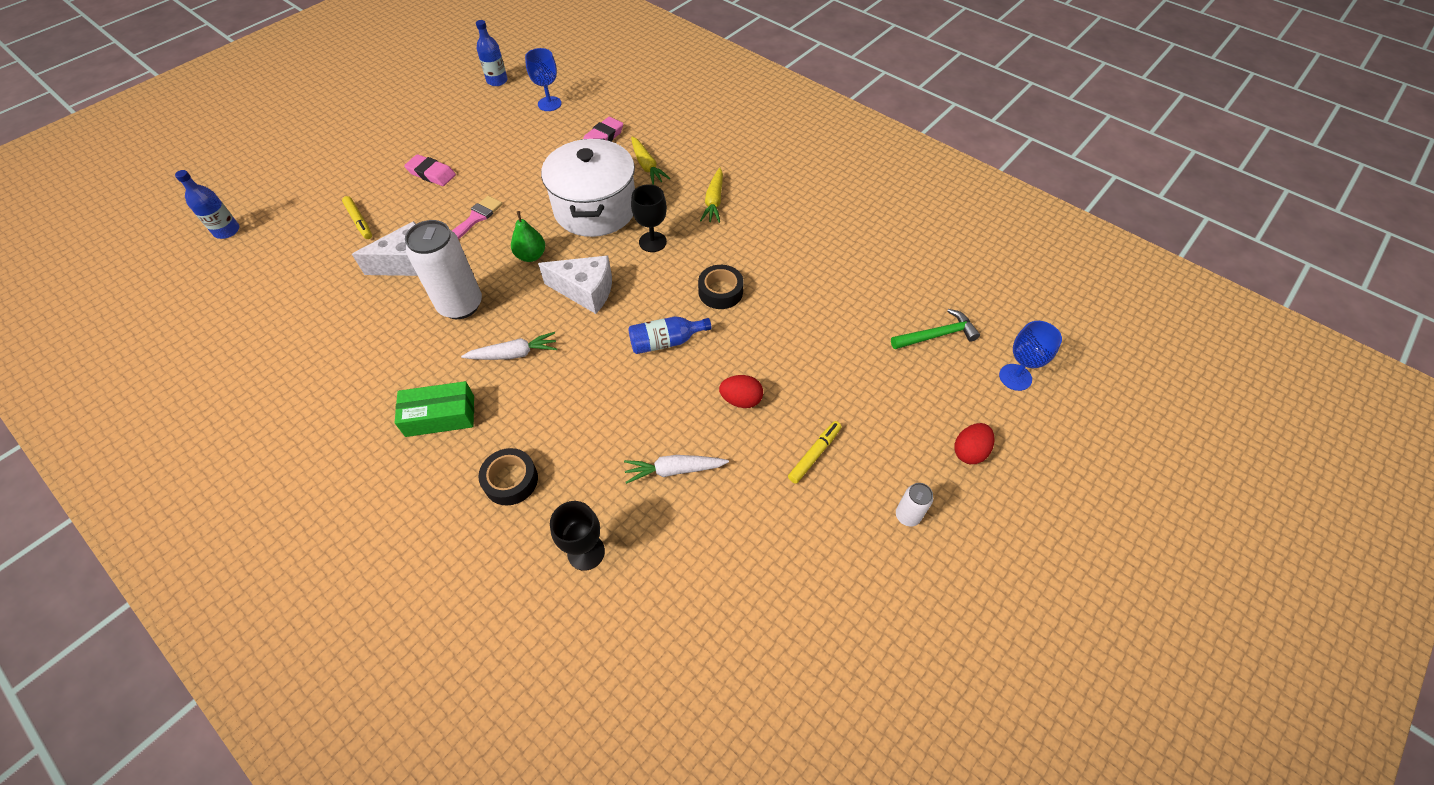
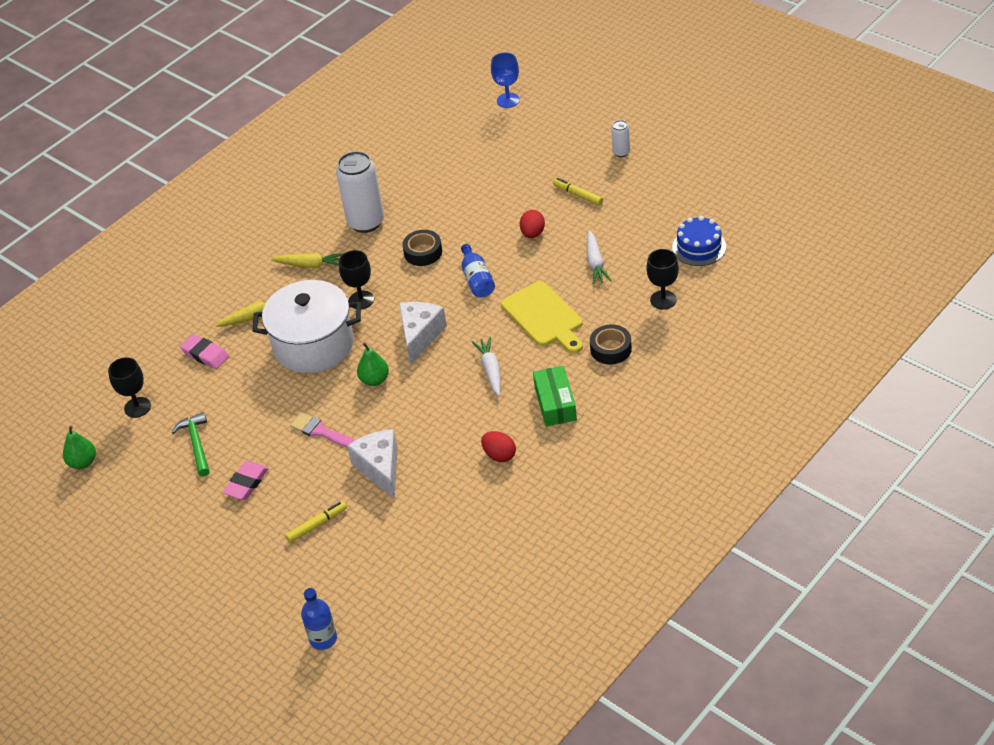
camera: 85 degrees left, 10 degrees down
(460, 305) = (435, 417): white can -> white can (366, 222)
(497, 81) = (83, 462): blue bottle -> green pear
(549, 104) = (137, 407): blue goblet -> black goblet
(587, 408) = (544, 317): none -> yellow cutting board
(687, 613) = (699, 247): none -> blue cake
(937, 335) = (470, 135): green hammer -> green hammer (196, 444)
(969, 451) = (570, 124): red egg -> red egg (499, 455)

